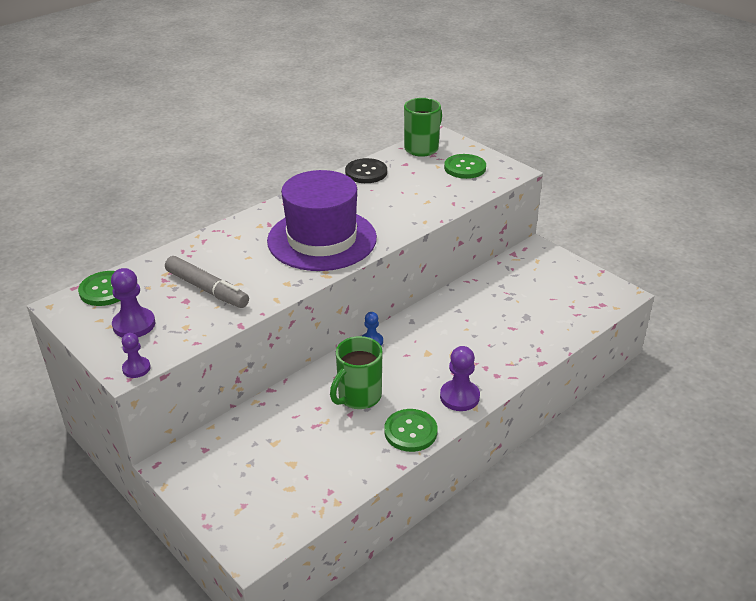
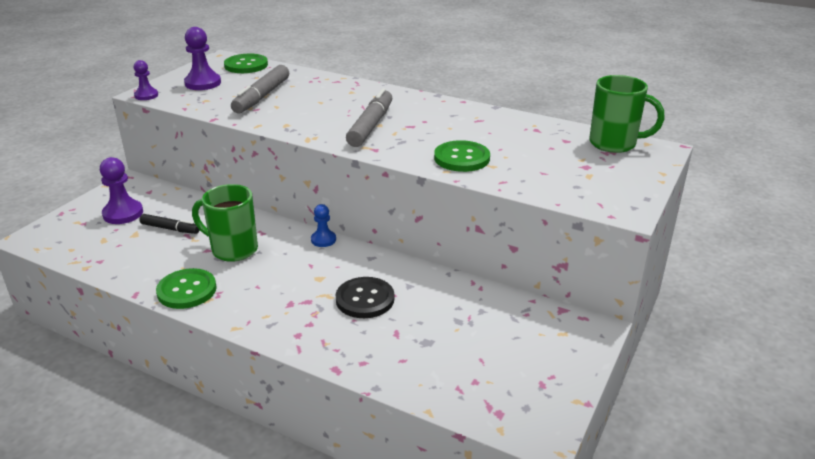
camera: 70 degrees right, 5 degrees down
(296, 436) = (170, 229): none -> black marker
(322, 239) = (371, 126): purple hat -> grey marker
(366, 172) = (523, 123): black button -> black button (365, 299)
(459, 397) = (250, 313): purple pawn -> purple pawn (123, 213)
(465, 168) = (596, 176): green button -> green button (462, 158)

